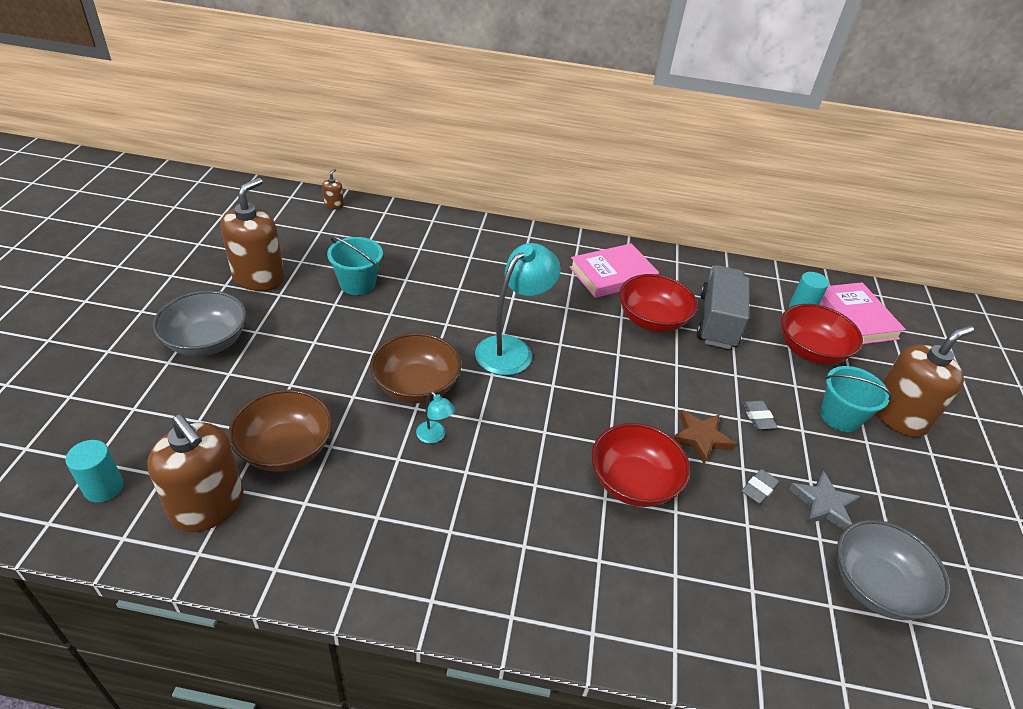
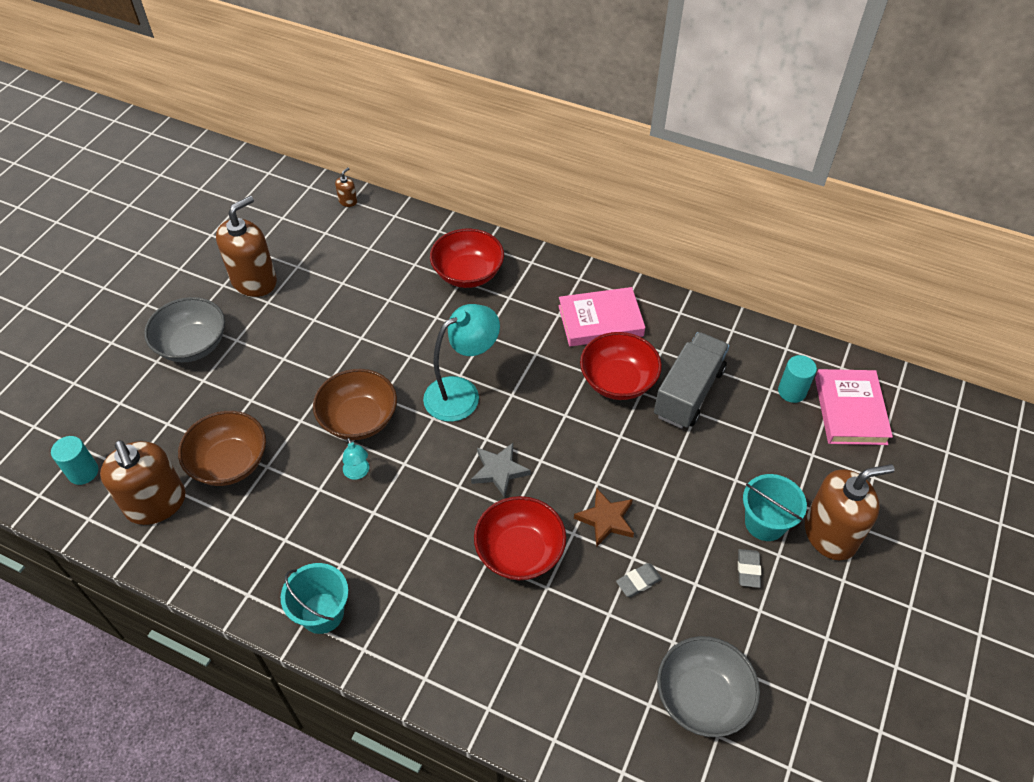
camera: 20 degrees right, 10 degrees up
(357, 283) = (341, 299): turquoise bucket -> turquoise bucket (322, 613)
(758, 417) = (676, 508): grey eraser -> grey eraser (748, 570)
(810, 351) = (775, 443): red bowl -> red bowl (468, 274)
(823, 505) = (695, 610): grey star -> grey star (499, 471)

